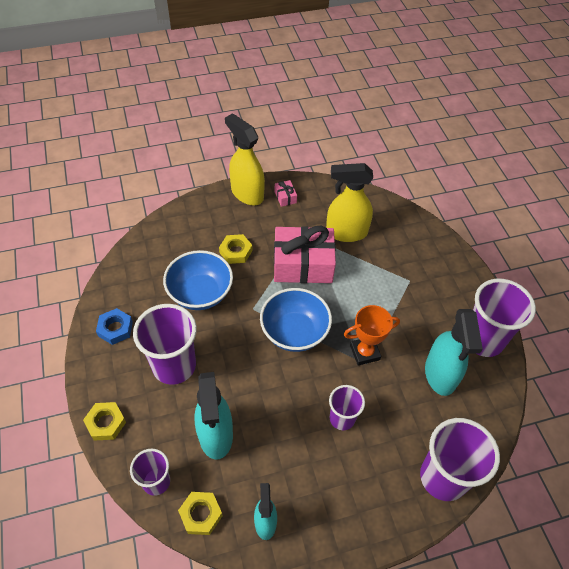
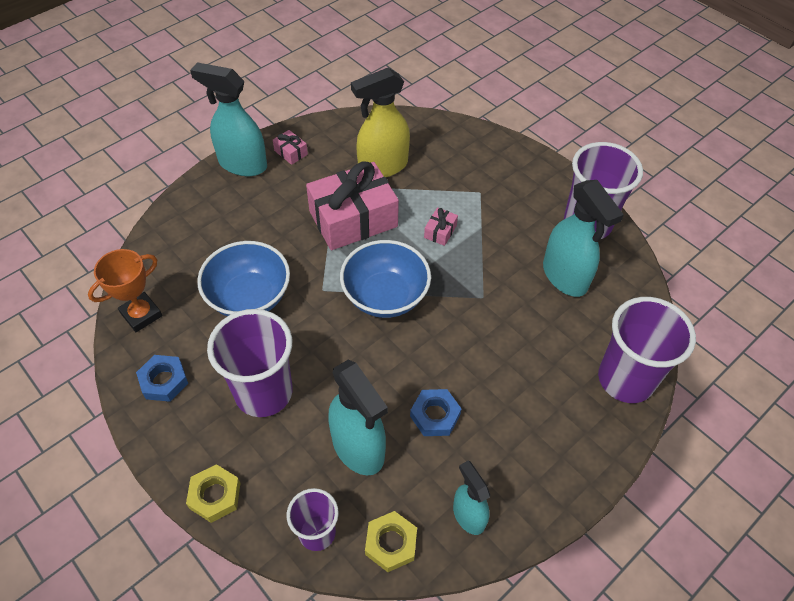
camera: 25 degrees left, 0 degrees up
(235, 251) = (266, 234): yellow nut -> none
(247, 193) = (242, 164): yellow spray bottle -> turquoise spray bottle
(282, 437) = (435, 415): none -> blue nut
(342, 418) = (489, 366): purple cup -> none
(362, 299) = (440, 231): none -> pink gift
(364, 352) = (474, 286): orange trophy -> orange trophy (141, 314)

